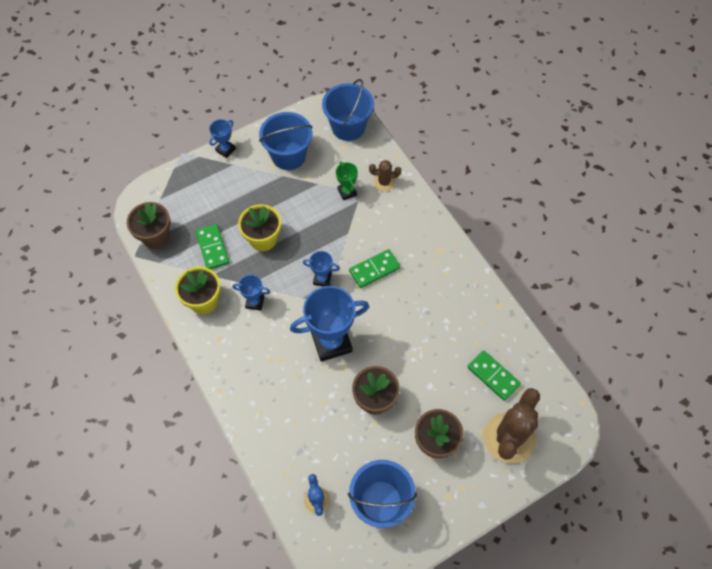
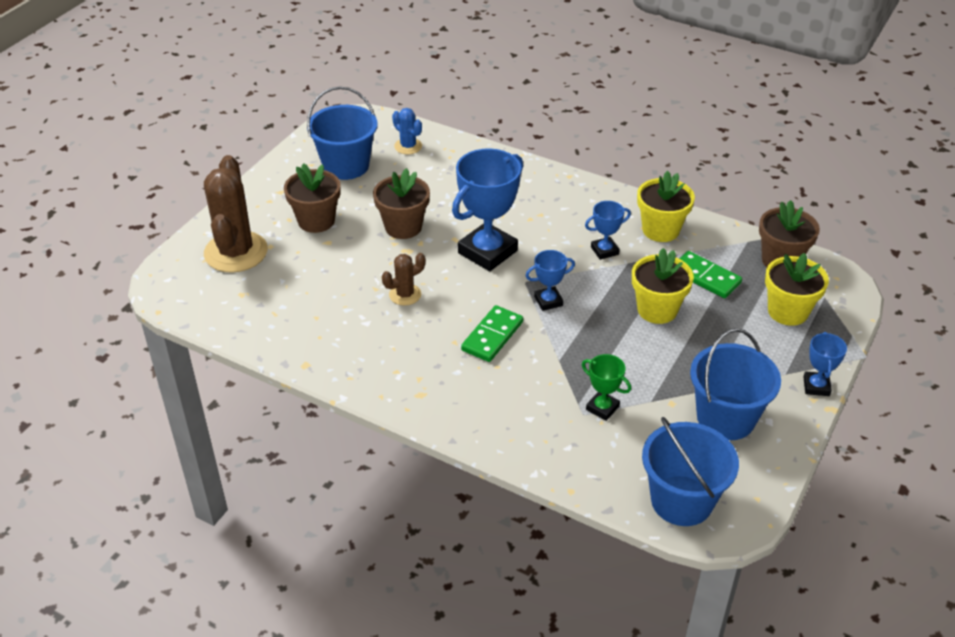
camera: 150 degrees right, 20 degrees down
(191, 200) = (788, 311): none -> yellow flower pot
(384, 182) = (561, 444): brown cactus -> brown cactus (405, 294)
(493, 376) = (279, 294): green domino -> none

